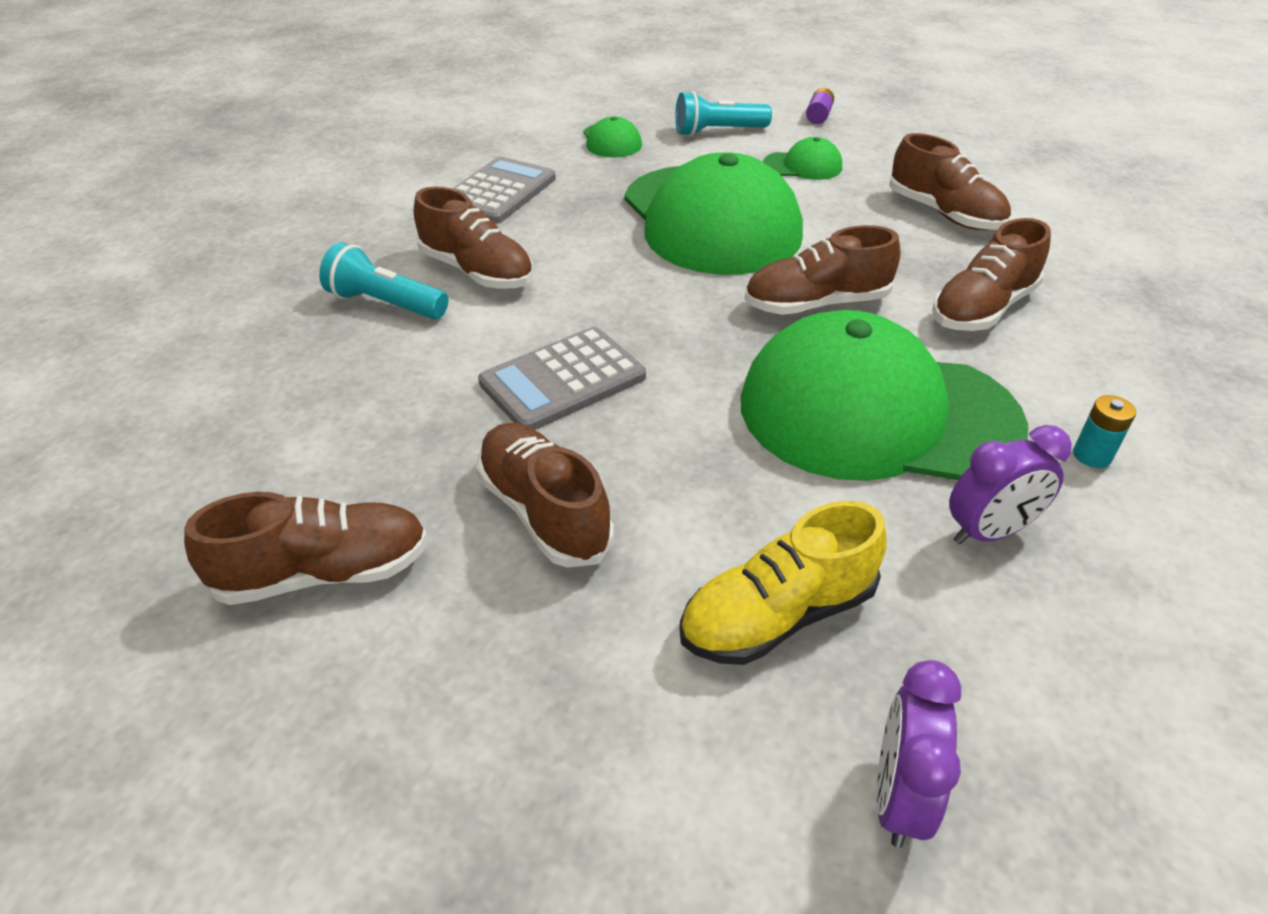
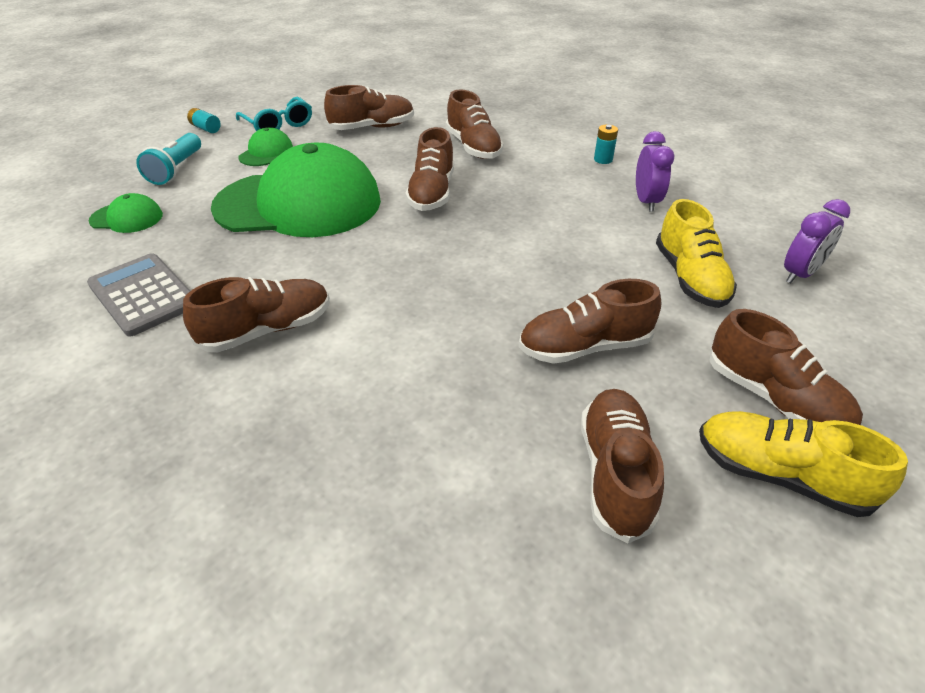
camera: 70 degrees left, 0 degrees up
(344, 754) = (779, 475): none -> yellow shoe
(385, 304) = (272, 395): turquoise flashlight -> none
(504, 747) = (774, 399): none -> brown shoe
(563, 380) = (449, 311): grey calculator -> none
(818, 116) = (206, 128): purple battery -> turquoise battery
(876, 152) = (278, 125): none -> turquoise glasses
(876, 413) = (545, 204): green cap -> none
(898, 796) = (800, 274): purple clock -> purple clock turned 75 degrees counterclockwise

